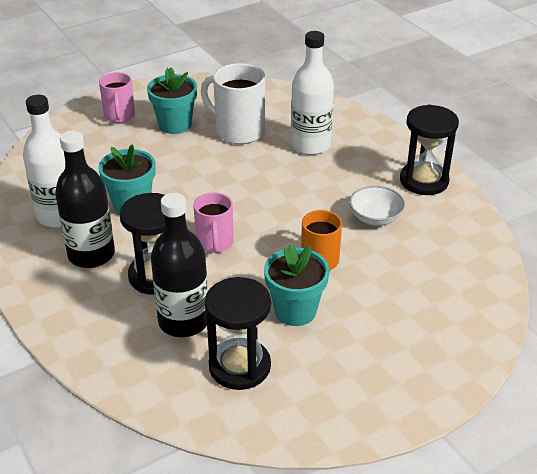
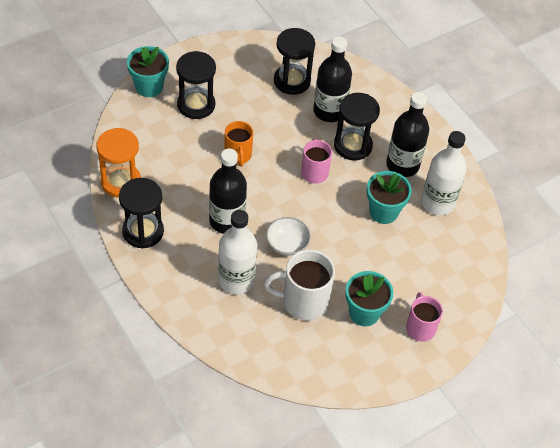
camera: 175 degrees right, 15 degrees up
(238, 131) = (303, 301): white mug -> white mug turned 150 degrees clockwise
(295, 311) = (257, 116): turquoise flower pot -> turquoise flower pot (149, 87)
(326, 192) = (227, 221): none -> black bottle
(375, 218) = (191, 192): white bowl -> white bowl (287, 244)
(390, 324) = (196, 105): none -> black hourglass
(467, 226) = (121, 182): none -> orange hourglass

